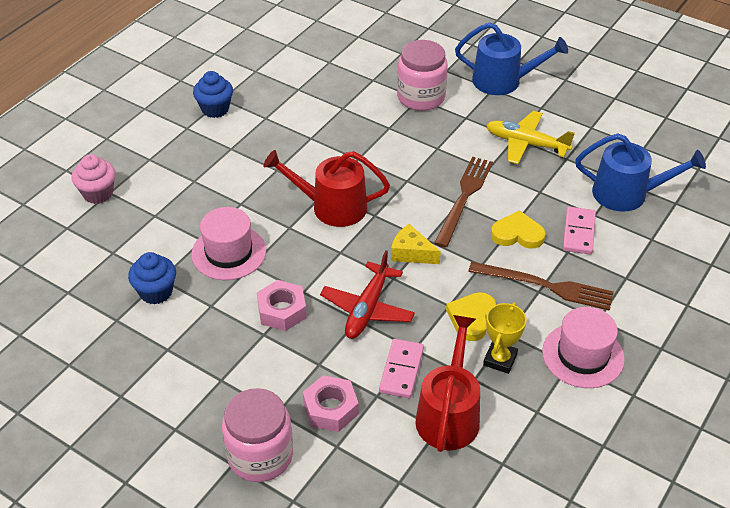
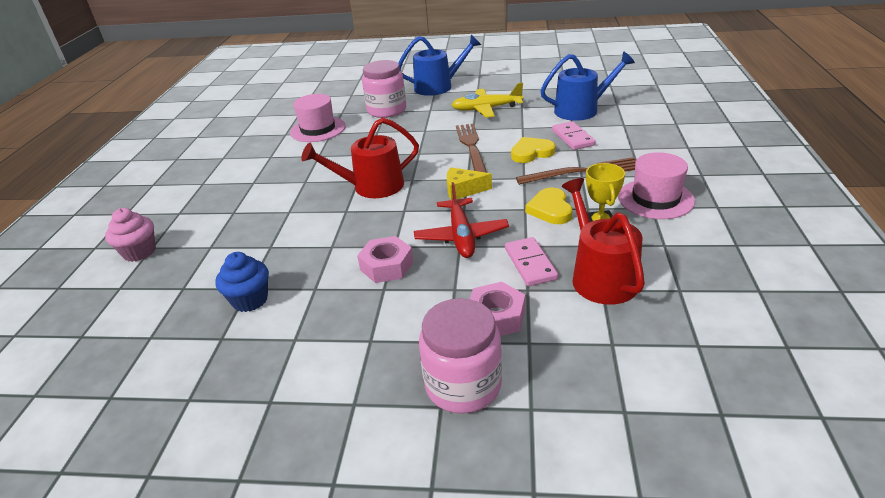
camera: 25 degrees left, 10 degrees down
(215, 109) = (221, 165): blue cupcake -> none
(229, 252) = (303, 246): pink hat -> pink hat (318, 129)

